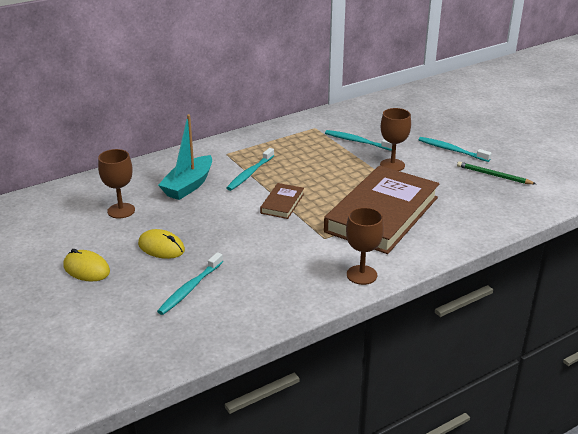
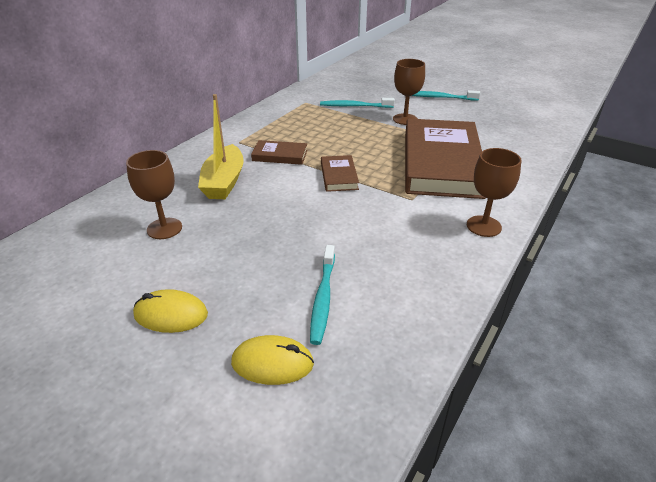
camera: 25 degrees left, 5 degrees up
(161, 247) = (247, 258): yellow mouse -> yellow mouse (272, 363)
(188, 185) = (224, 182): turquoise boat -> yellow boat
(250, 174) = (280, 155): turquoise toothbrush -> brown book
(493, 175) = (494, 110): green pencil -> none

